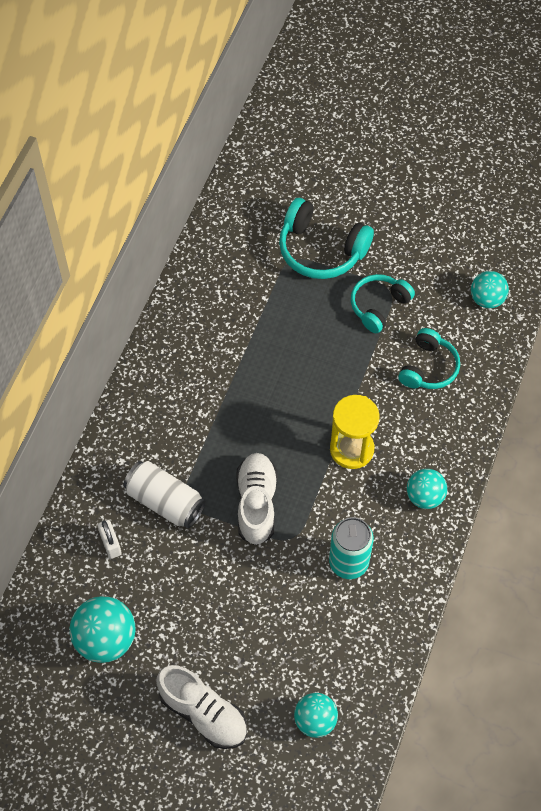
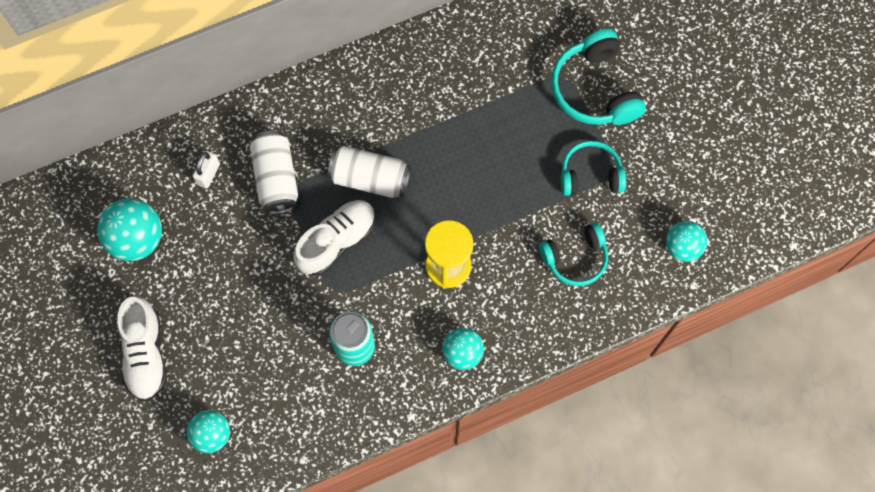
camera: 45 degrees right, 10 degrees up
(233, 441) = (370, 179): none -> white can

